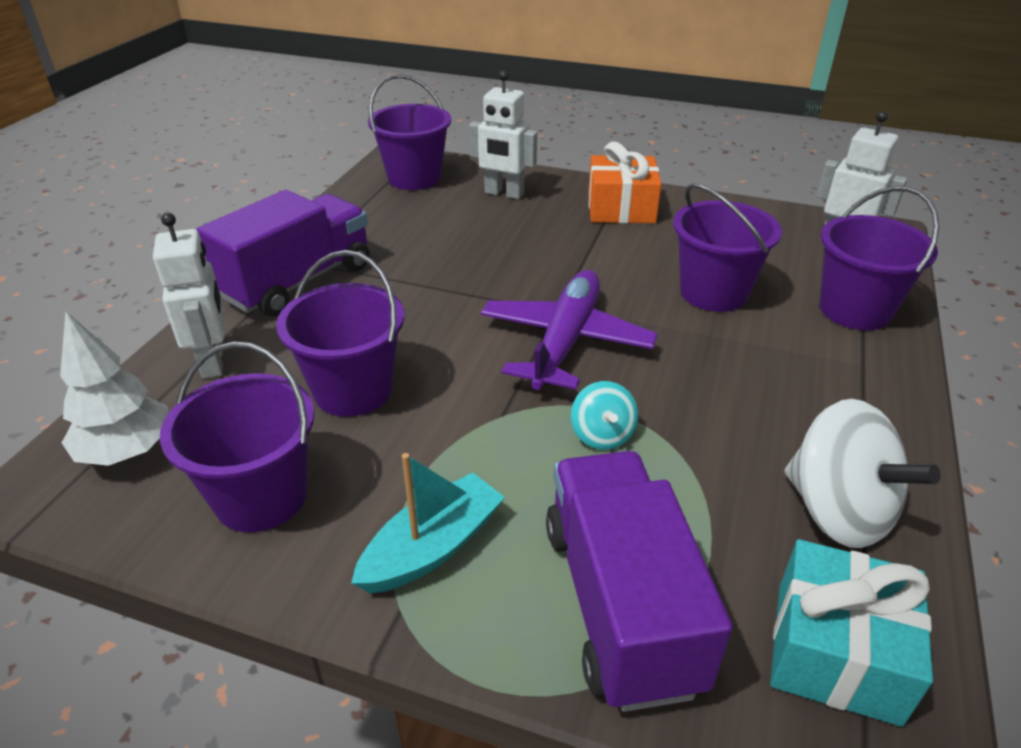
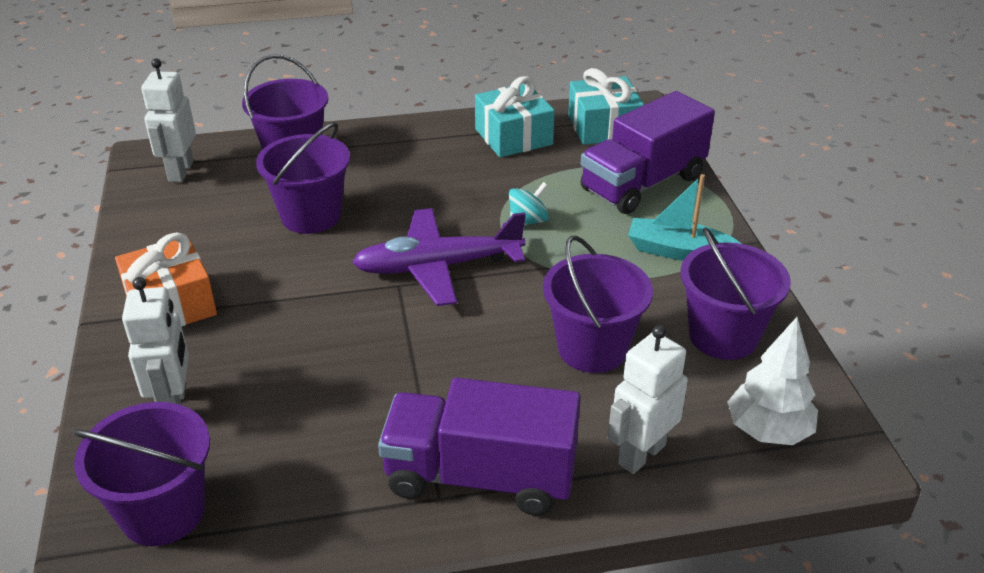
camera: 120 degrees left, 0 degrees up
(837, 511) = (513, 137): white spinning top -> turquoise gift

